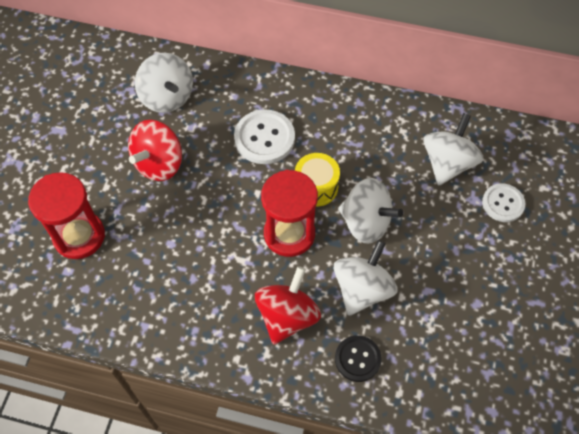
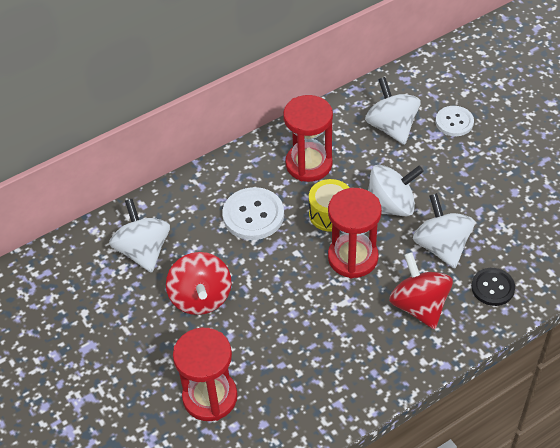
camera: 45 degrees left, 10 degrees down
(167, 97) = (143, 251): white spinning top -> white spinning top turned 120 degrees counterclockwise
(349, 136) = (309, 164): none -> red hourglass

